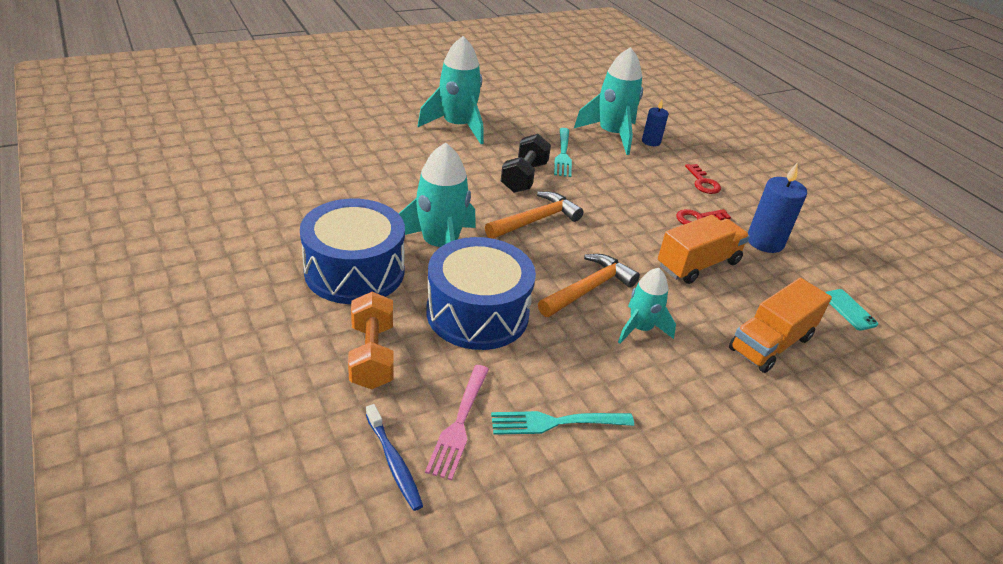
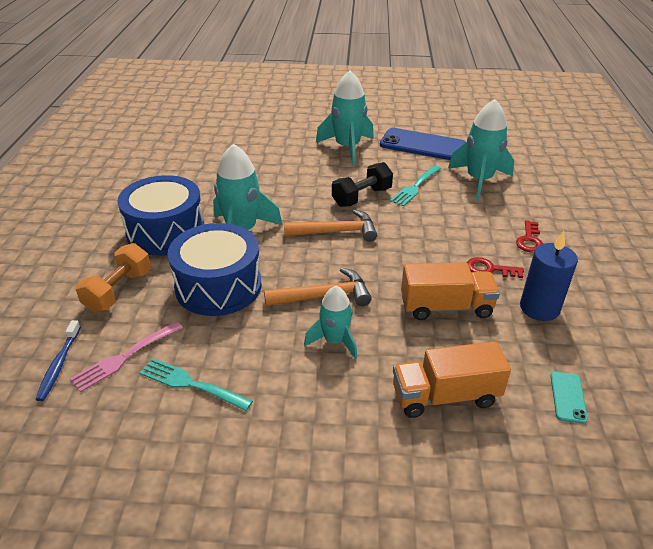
camera: 35 degrees right, 0 degrees up
(528, 109) = (422, 145): none -> blue phone
(651, 142) = (513, 194): blue candle -> none

